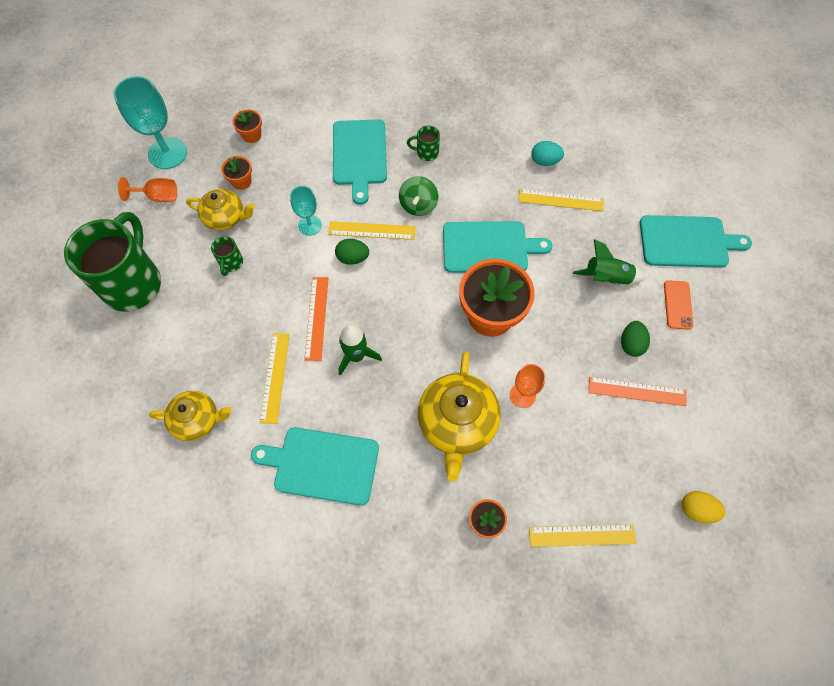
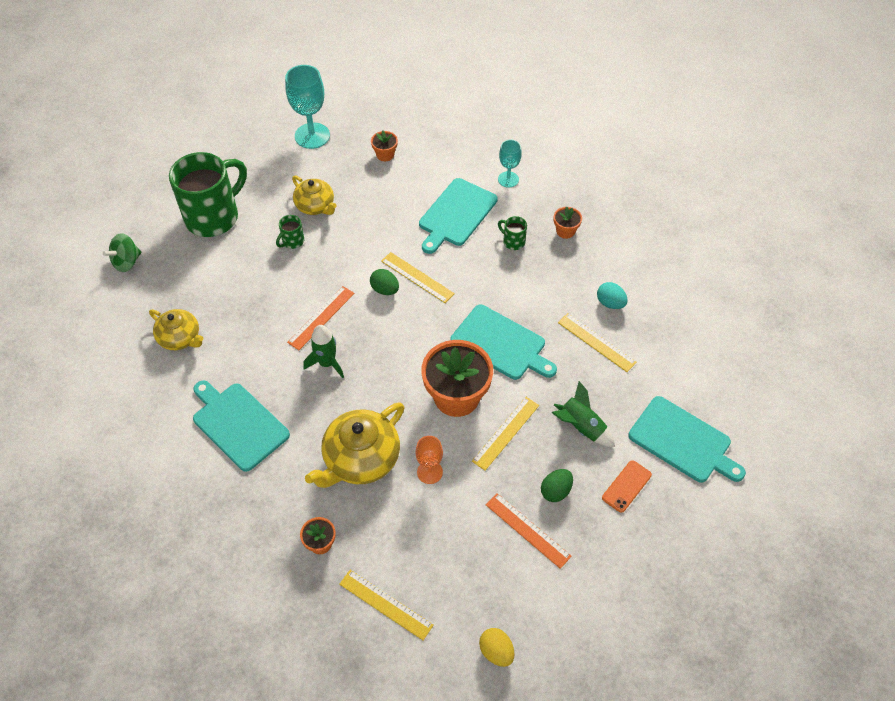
camera: 35 degrees right, 10 degrees down
(158, 197) = (280, 164): orange goblet -> none
(241, 181) = (349, 186): orange flower pot -> orange flower pot (565, 231)
(275, 377) = (256, 342): yellow ruler -> yellow ruler (506, 433)
(310, 225) = (373, 246): turquoise goblet -> turquoise goblet (508, 179)
(418, 205) = (471, 279): green spinning top -> green spinning top (127, 262)

